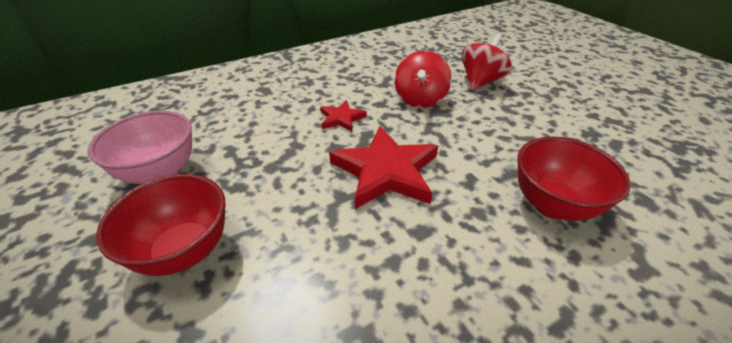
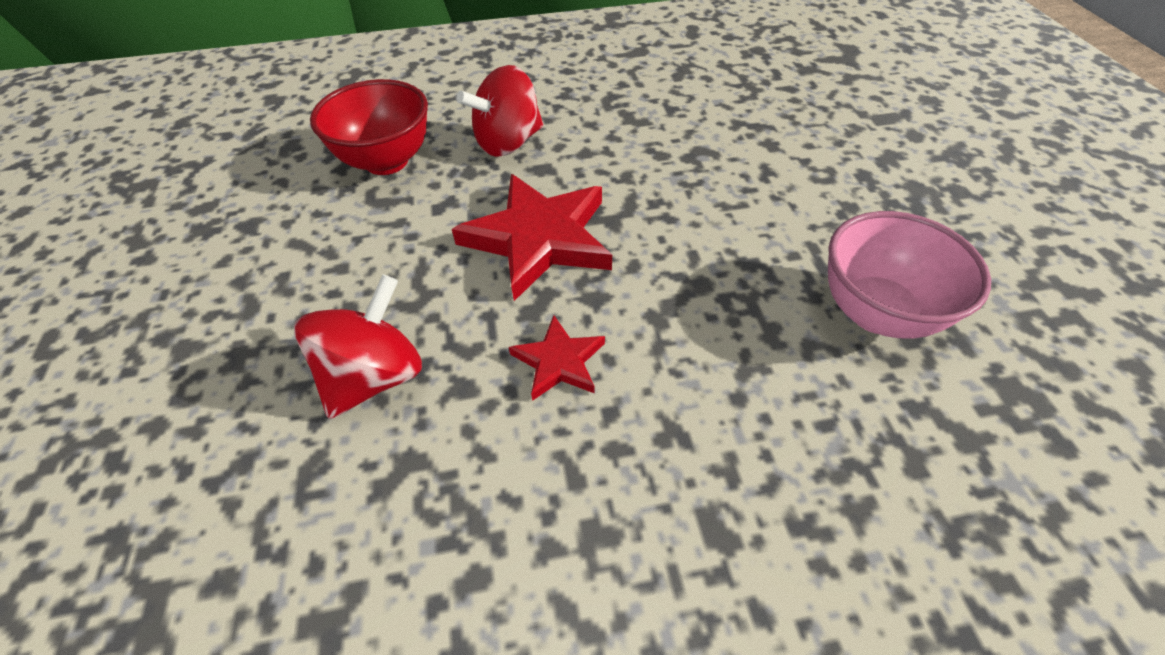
camera: 160 degrees left, 10 degrees up
(185, 251) = (796, 201): red bowl -> none
(480, 81) = (195, 401): red spinning top -> red spinning top (508, 143)

